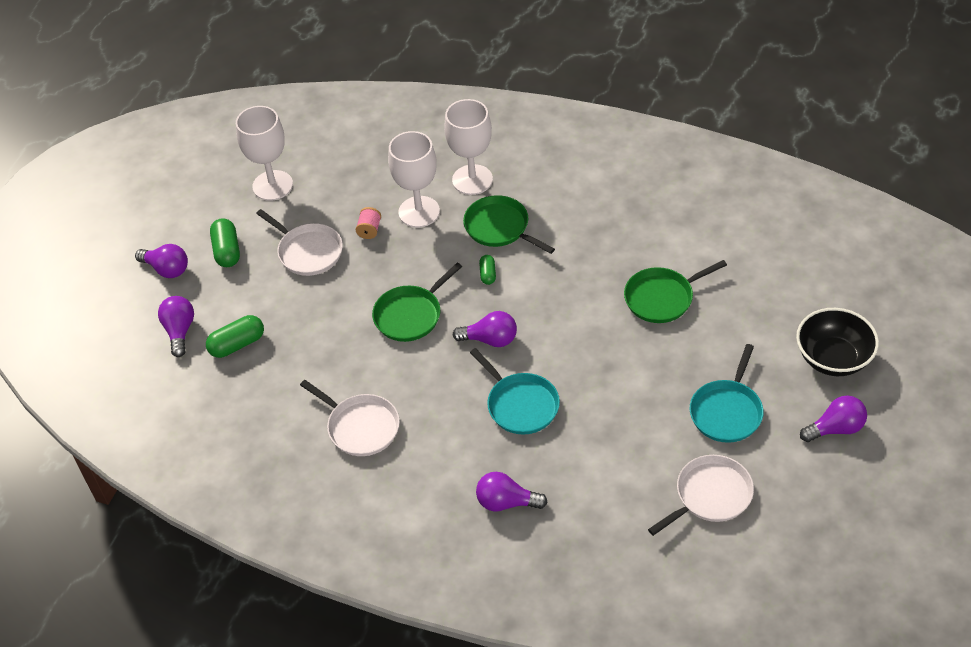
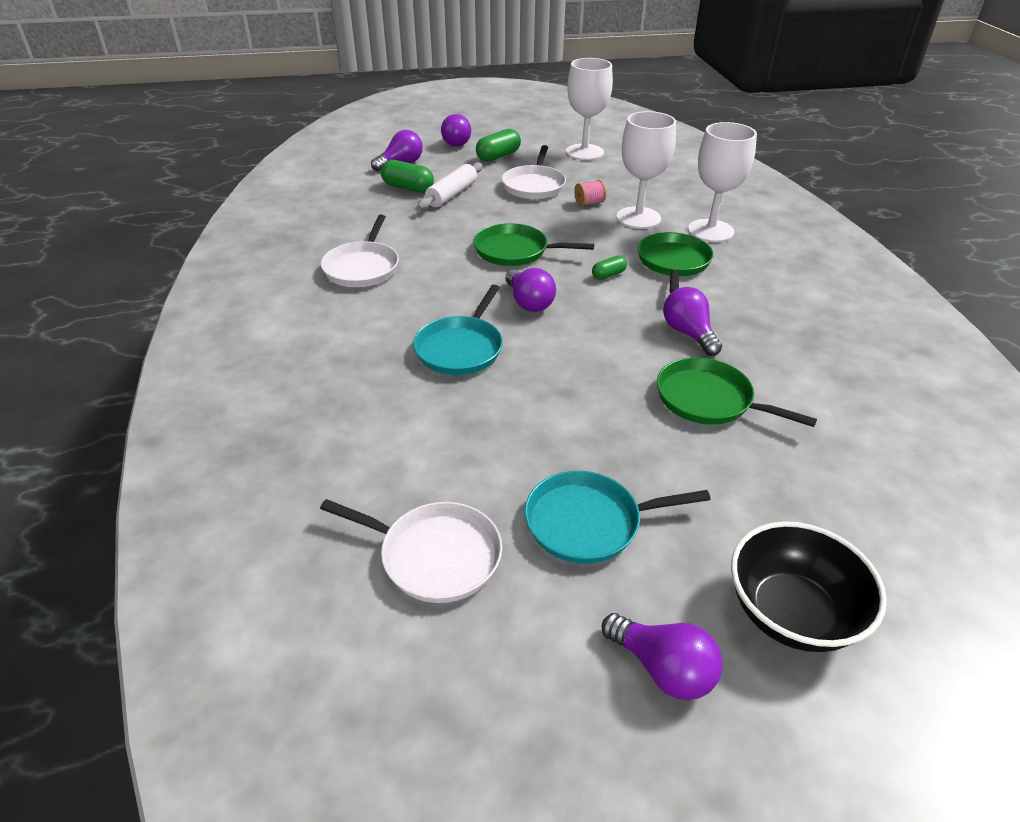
camera: 55 degrees right, 10 degrees down
(277, 317) = (451, 194): none -> white rolling pin
(506, 502) = (322, 382): purple light bulb -> purple light bulb (688, 333)

